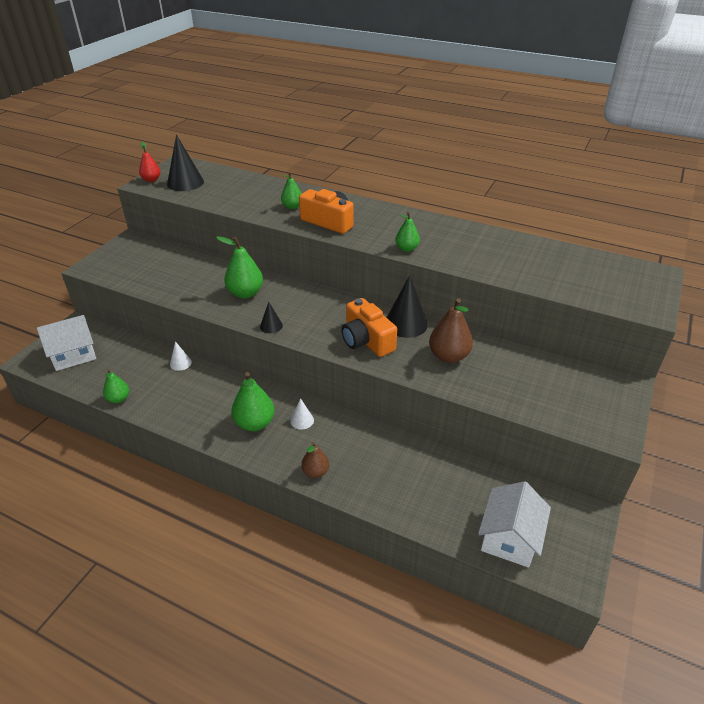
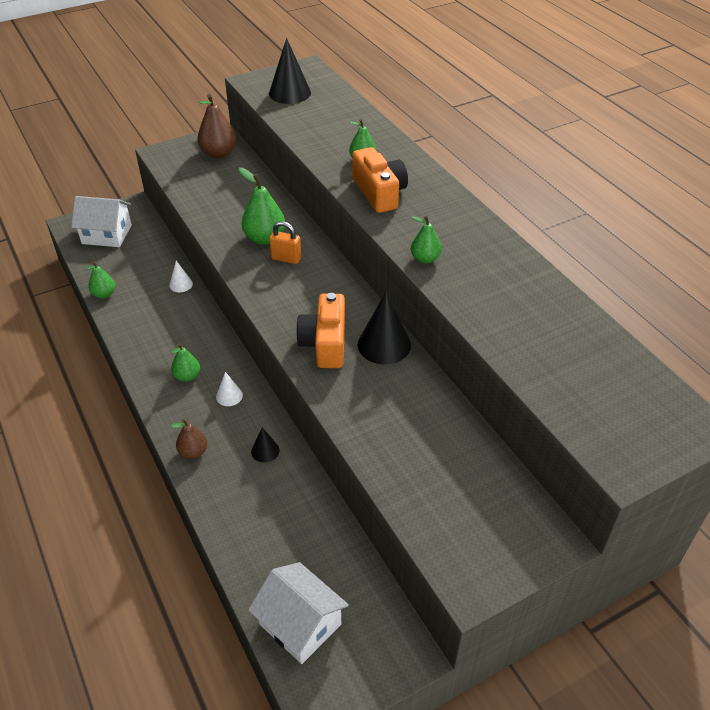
camera: 35 degrees right, 5 degrees up
(151, 180) = (262, 78): red pear -> none
(255, 423) = (187, 376): green pear -> green pear, size x0.61
(271, 326) = (253, 284): black cone -> black cone (265, 451)
(277, 299) = (286, 258): none -> orange padlock
(449, 356) = (389, 402): brown pear -> brown pear (219, 153)
(509, 538) = (300, 624): white house -> white house turned 75 degrees clockwise

